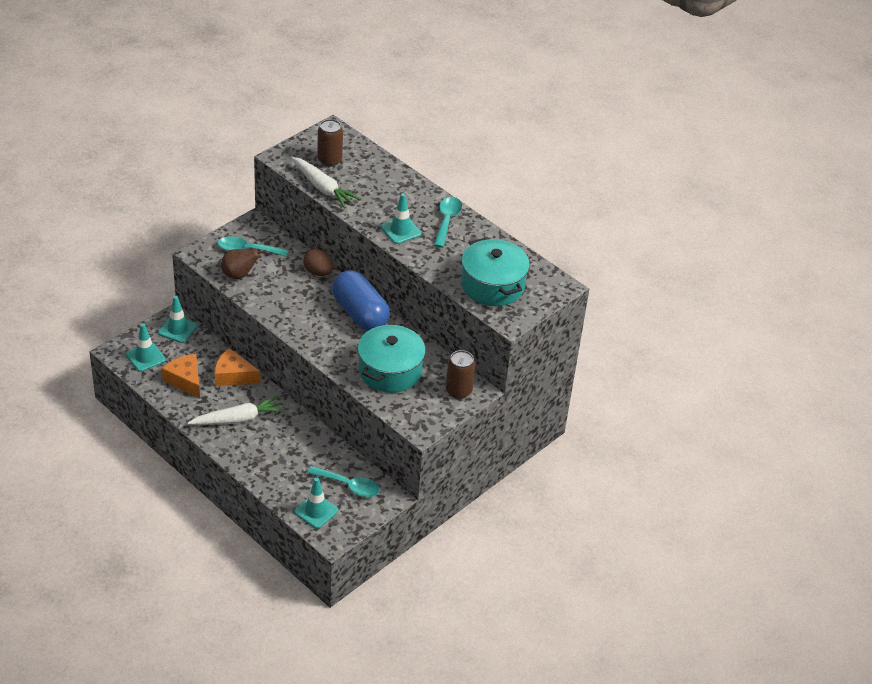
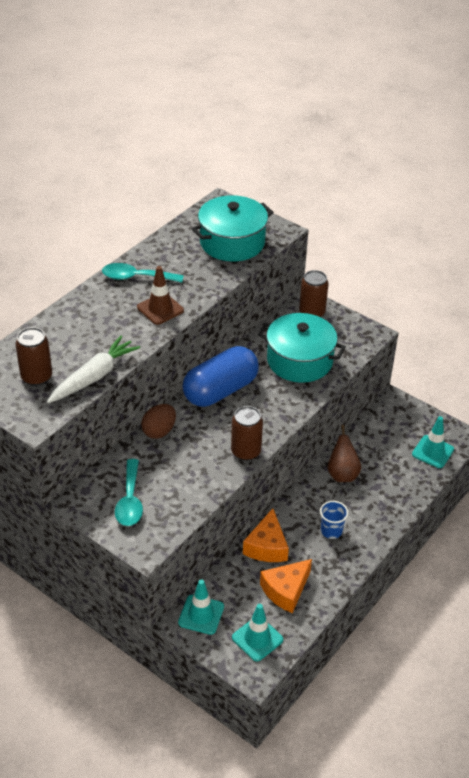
camera: 95 degrees left, 0 degrees up
(238, 419) = (331, 531): white carrot -> blue cup
(239, 275) = (178, 501): brown pear -> brown pear (342, 474)
(283, 319) = (246, 451): none -> brown can
(348, 486) = (392, 432): turquoise spoon -> none
(401, 230) = (160, 309): turquoise traffic cone -> brown traffic cone

